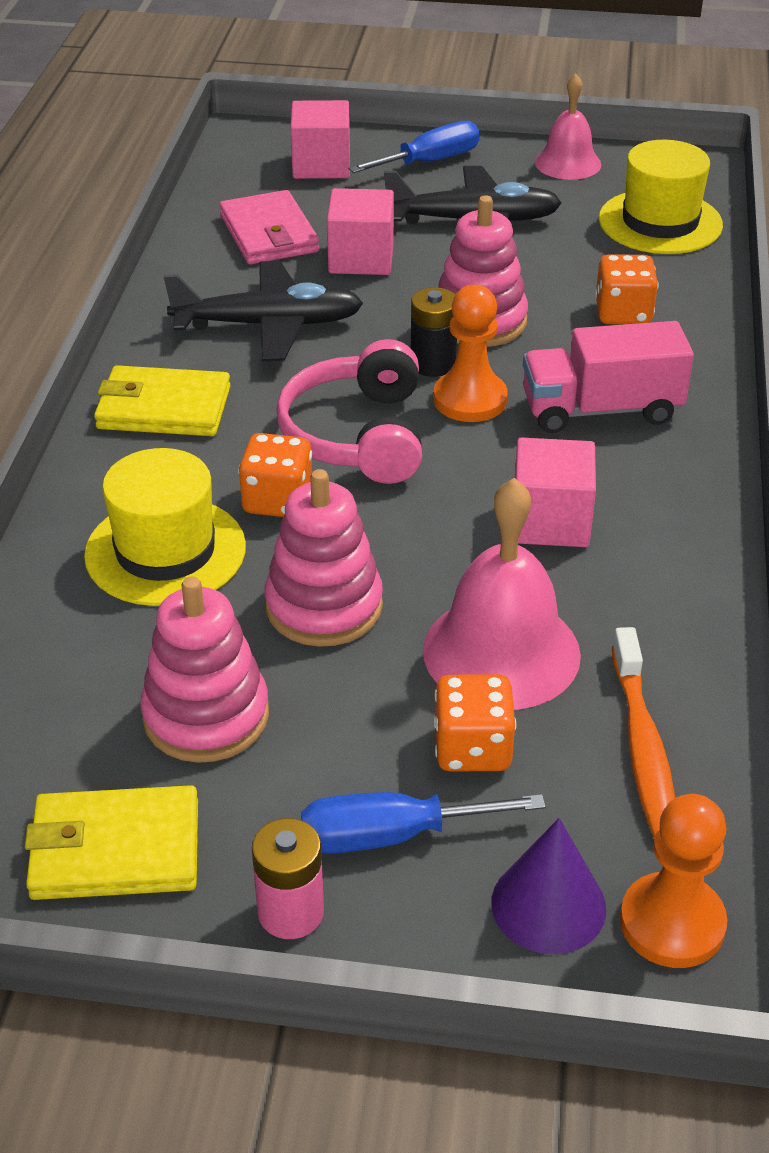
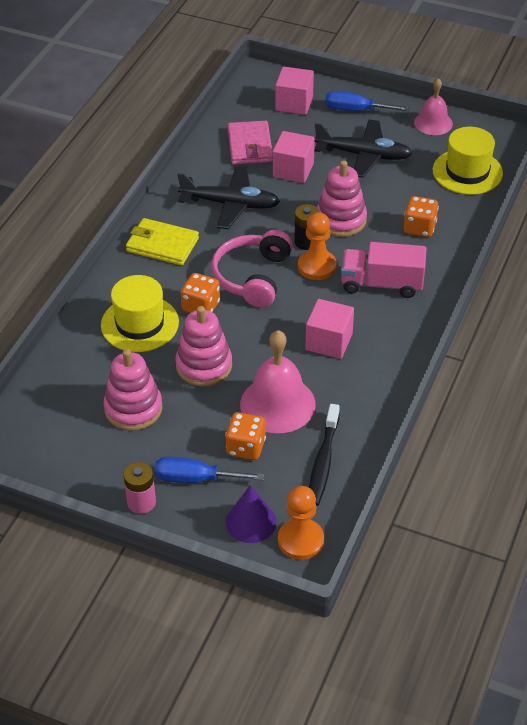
camera: 15 degrees right, 5 degrees up
(115, 849) = (77, 461): yellow wallet -> none
(430, 161) = (355, 110): blue screwdriver -> blue screwdriver turned 150 degrees counterclockwise
(643, 747) = (323, 462): orange toothbrush -> black toothbrush

